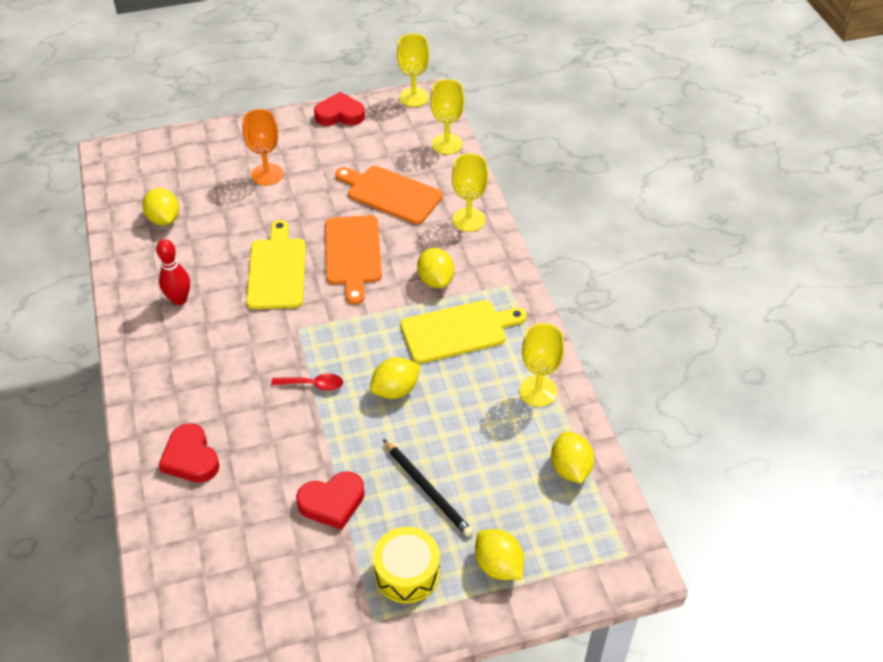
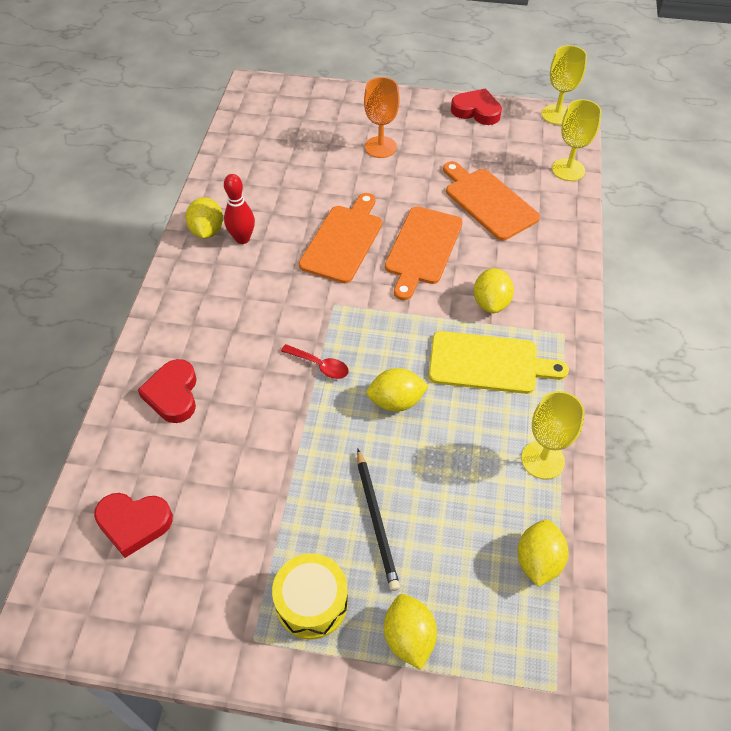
camera: 25 degrees right, 5 degrees up
(164, 219) = (268, 160): yellow lemon -> yellow lemon (207, 231)
(277, 270) = (343, 241): yellow cutting board -> orange cutting board
(332, 502) = (277, 494): red heart -> red heart (134, 523)
(468, 220) = (554, 252): yellow goblet -> none

